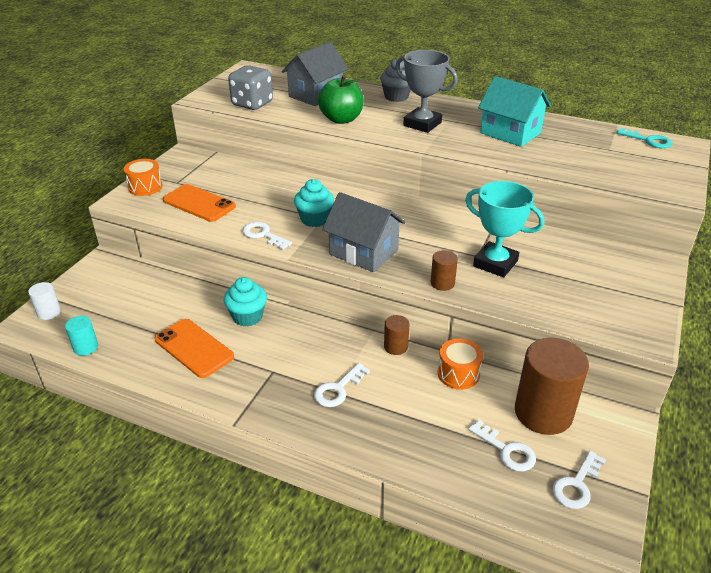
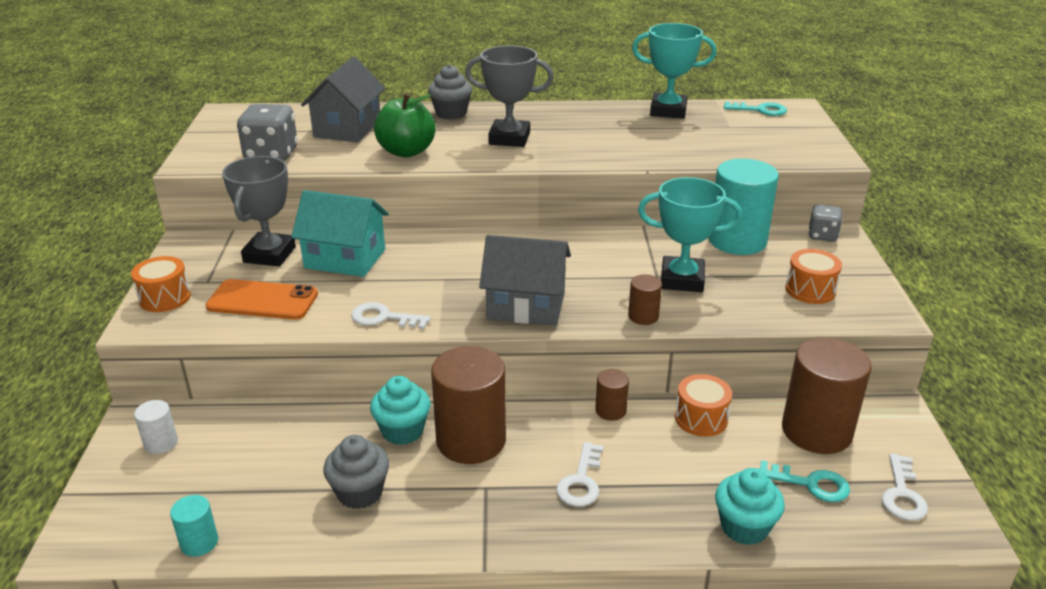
camera: 25 degrees left, 5 degrees down
(49, 312) = (103, 514): white cylinder -> white cylinder (161, 443)
(194, 348) = (360, 492): orange phone -> grey cupcake
(225, 173) = (269, 254): none -> grey trophy
(286, 337) = (471, 440): none -> brown cylinder
(314, 219) = (435, 283): turquoise cupcake -> turquoise cupcake (744, 527)
(506, 450) = (810, 484): white key -> turquoise key
(510, 133) = (616, 129): turquoise house -> turquoise house (345, 259)
(566, 244) = (737, 241): none -> turquoise cylinder
(567, 126) = (668, 111): none -> turquoise trophy
(595, 299) = (810, 290): none -> orange drum
(644, 258) = (822, 235): none -> grey dice

